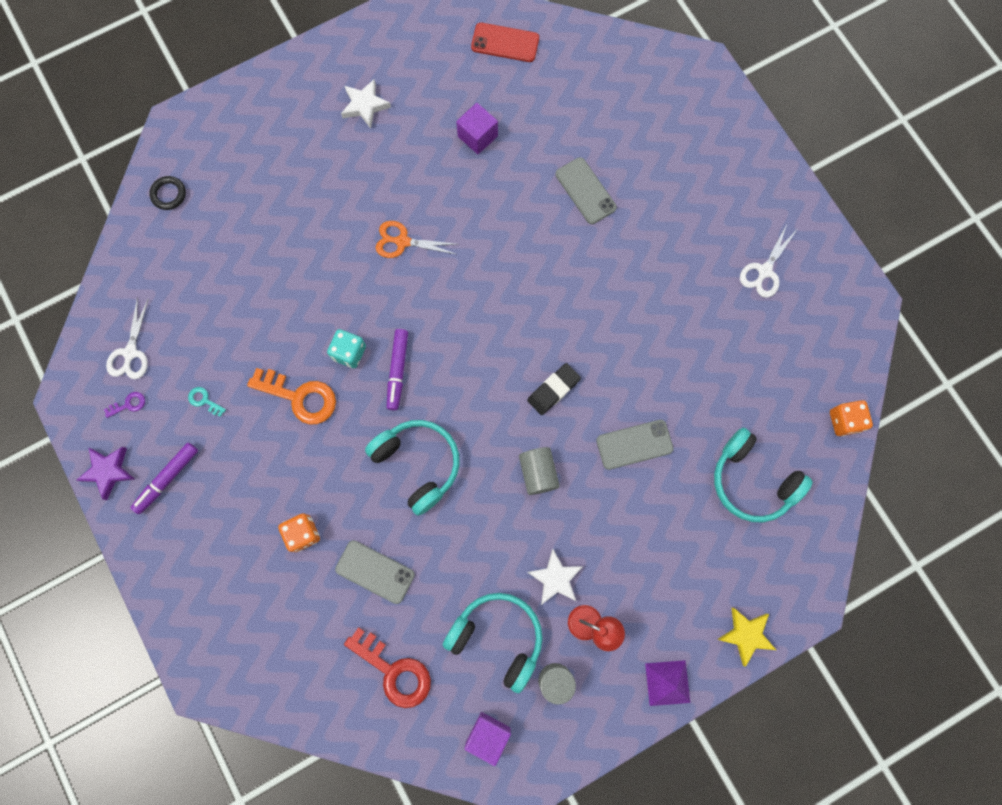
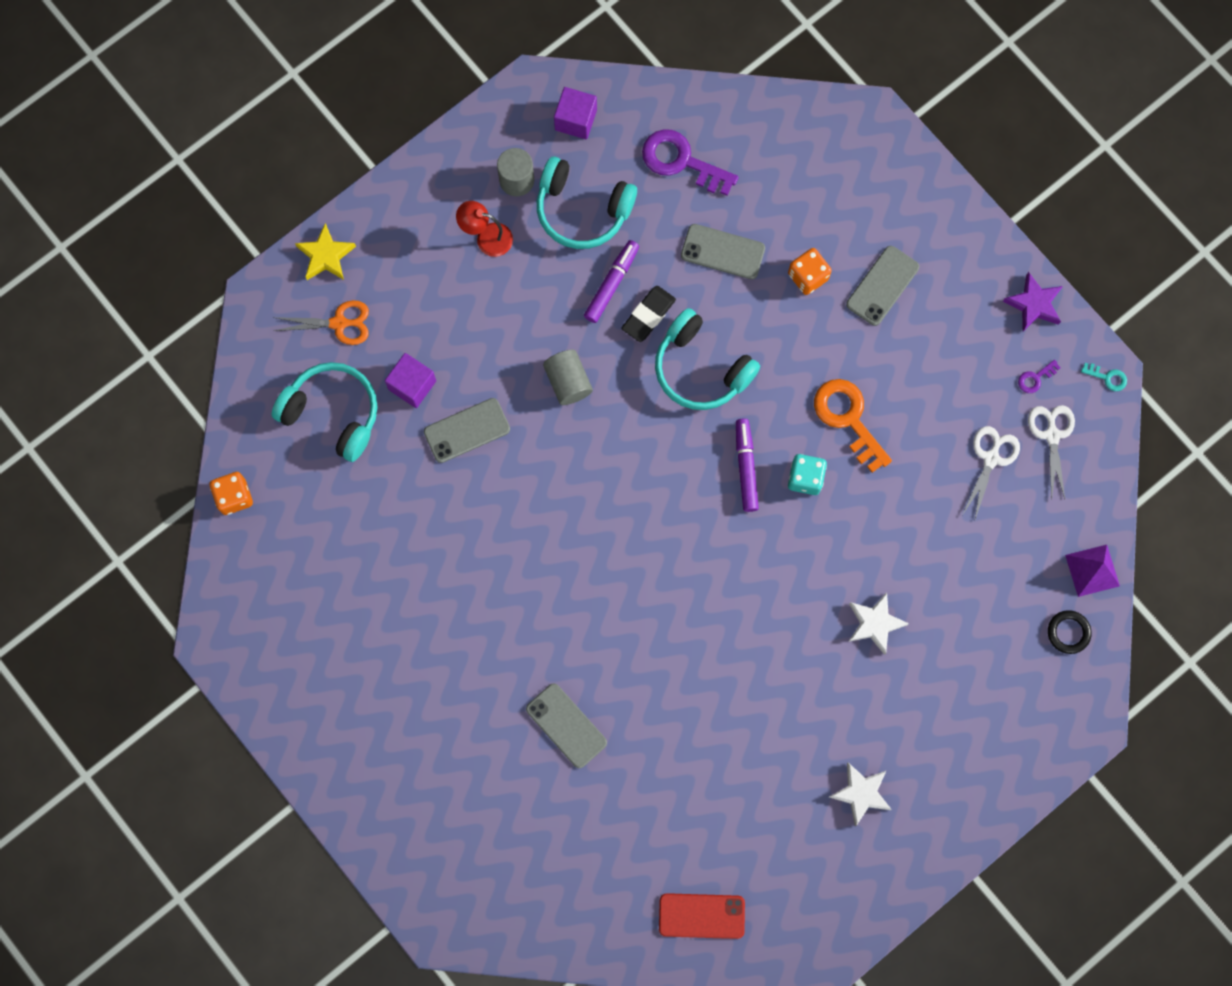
camera: 170 degrees right, 0 degrees up
(167, 479) = (968, 307): purple marker -> purple marker (611, 284)
(204, 400) = (953, 397): turquoise key -> turquoise key (1107, 377)
(238, 513) = (882, 286): none -> grey phone
(300, 397) = (848, 419): orange key -> orange key turned 45 degrees clockwise
(394, 671) = (681, 161): red key -> purple key
(402, 241) = (774, 621): orange scissors -> orange scissors (339, 323)
(477, 136) = (711, 776): purple cube -> purple cube (412, 385)
(553, 390) = (566, 475): black eraser -> black eraser (648, 315)
(555, 578) = (532, 277): white star -> white star (874, 623)
(667, 683) = (402, 197): purple pyramid -> purple pyramid (1092, 570)
(764, 271) = (338, 659): white scissors -> white scissors (991, 458)

